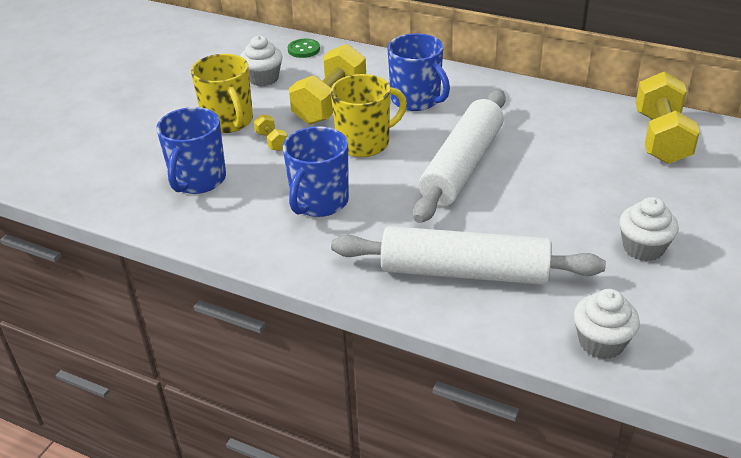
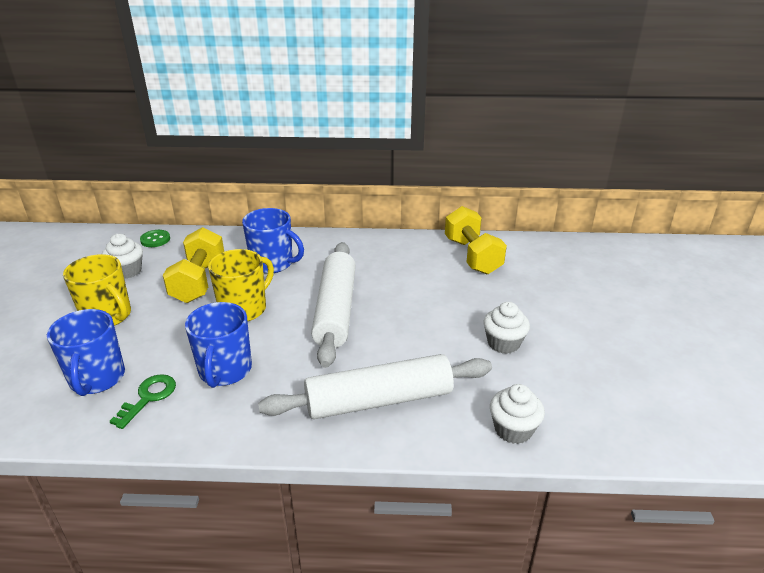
camera: 25 degrees left, 5 degrees down
(237, 210) = (148, 397): none -> green key
(272, 141) = (157, 325): yellow dumbbell -> none

